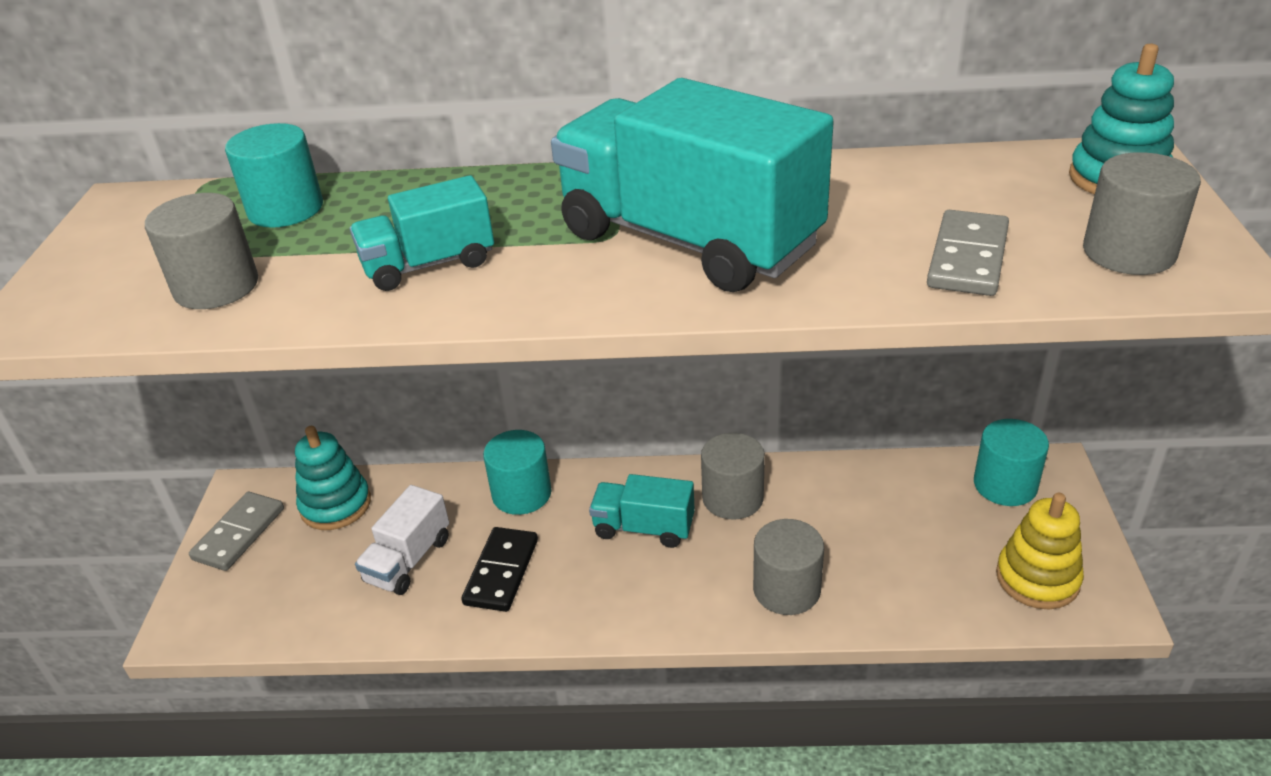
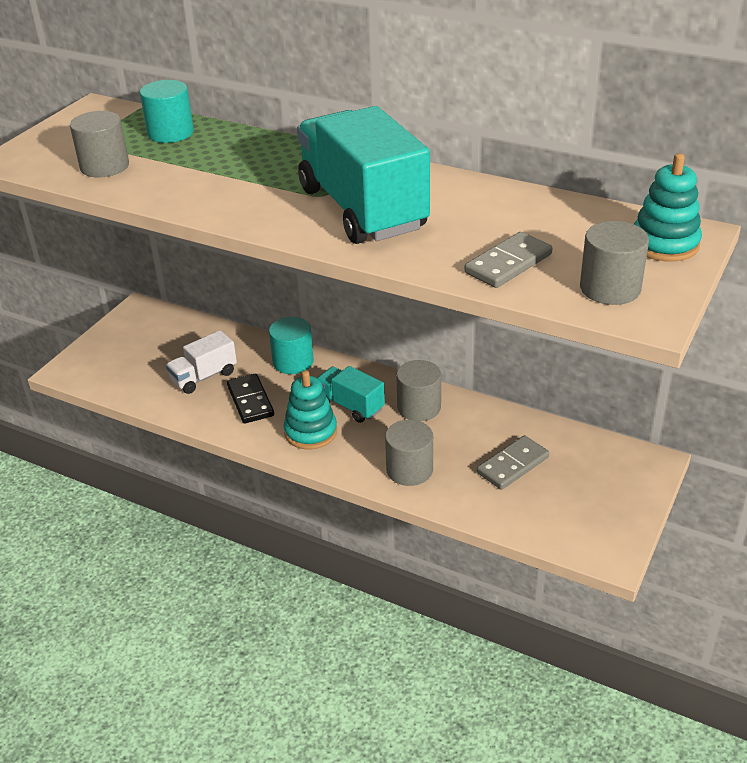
camera: 25 degrees right, 0 degrees up
(239, 534) = (123, 331): grey domino -> grey domino (512, 465)
(335, 505) = (184, 333): turquoise stacking toy -> turquoise stacking toy (310, 432)
(429, 265) = (215, 184): turquoise truck -> none
(501, 572) = (250, 401): black domino -> black domino turned 60 degrees counterclockwise
(1005, 485) = (608, 461): turquoise cylinder -> none
(1037, 578) = (577, 522): yellow stacking toy -> none

